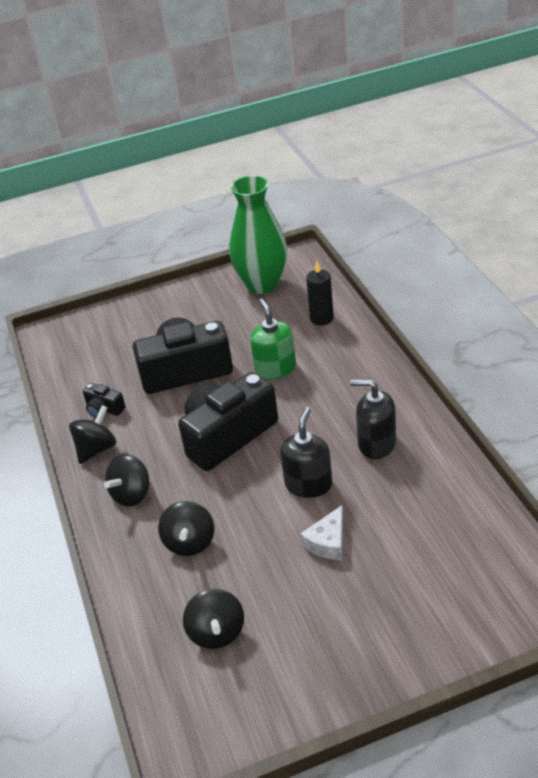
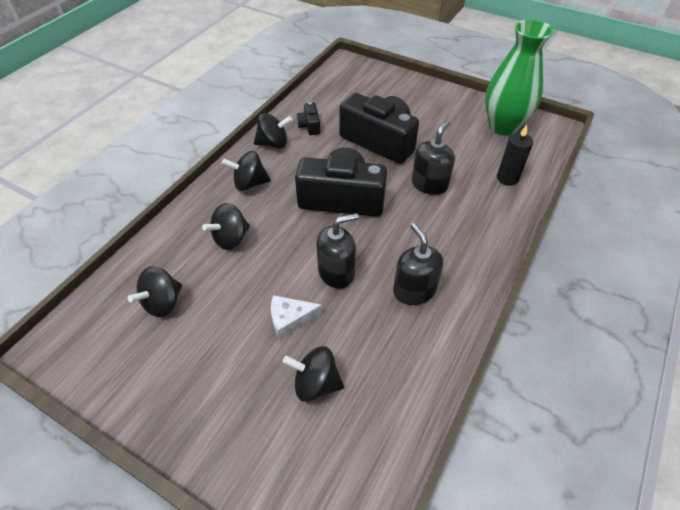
camera: 45 degrees right, 10 degrees up
(275, 368) = (429, 184): green soap dispenser -> black soap dispenser
(408, 556) = (315, 383): none -> black spinning top

